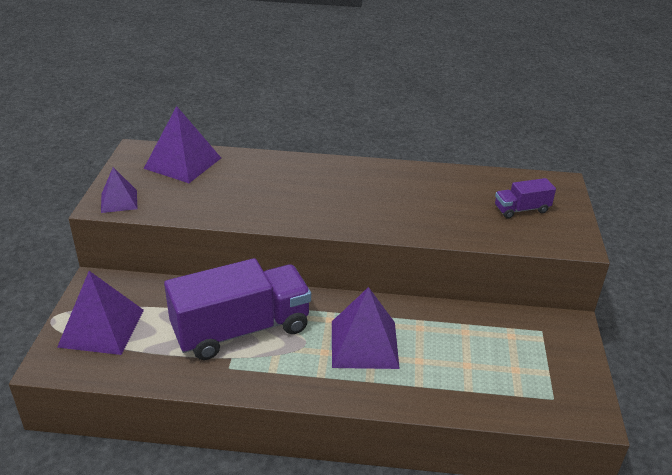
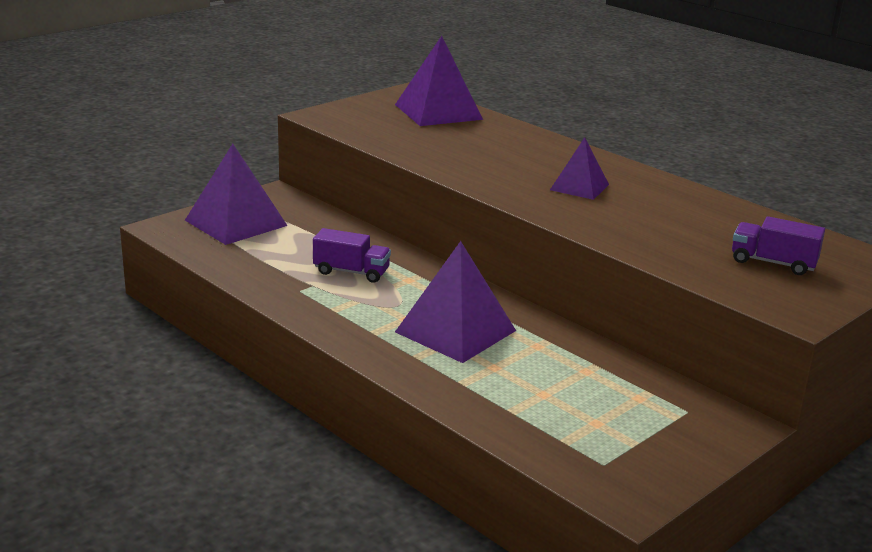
camera: 40 degrees right, 10 degrees down
(119, 201) = (336, 117): purple pyramid -> purple pyramid (579, 187)
(241, 330) = (351, 272): purple truck -> purple truck, size x0.45

